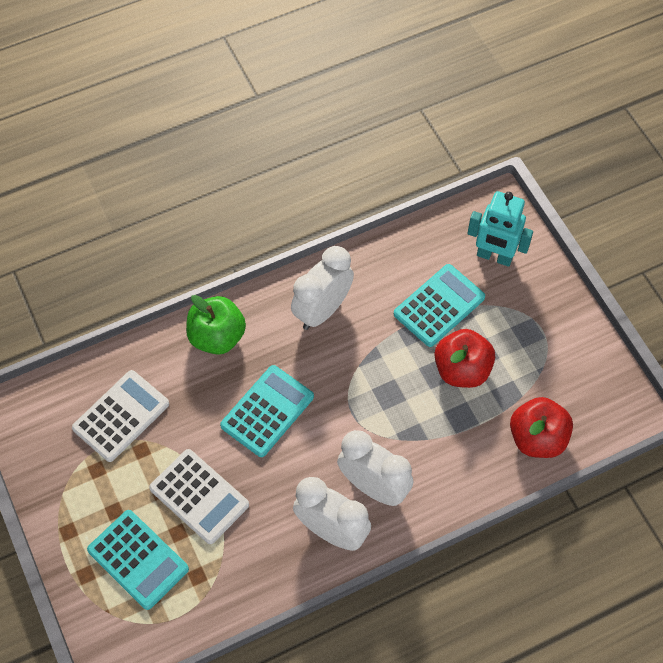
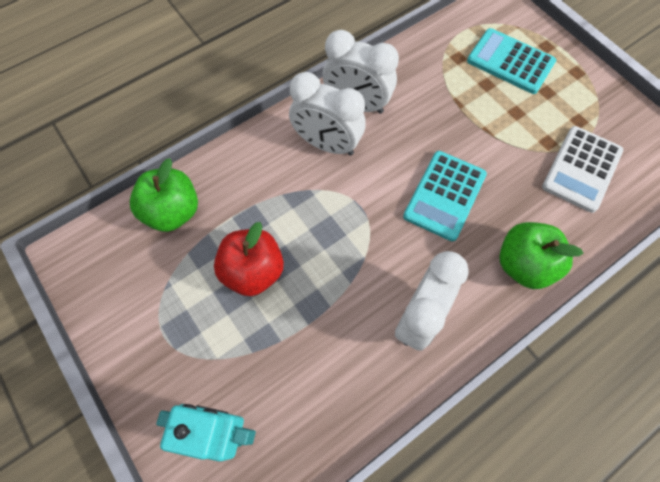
camera: 170 degrees right, 5 degrees up
(199, 496) = (480, 113): white calculator -> none
(439, 306) = (286, 346): turquoise calculator -> none
(537, 438) = (173, 211): red apple -> green apple

